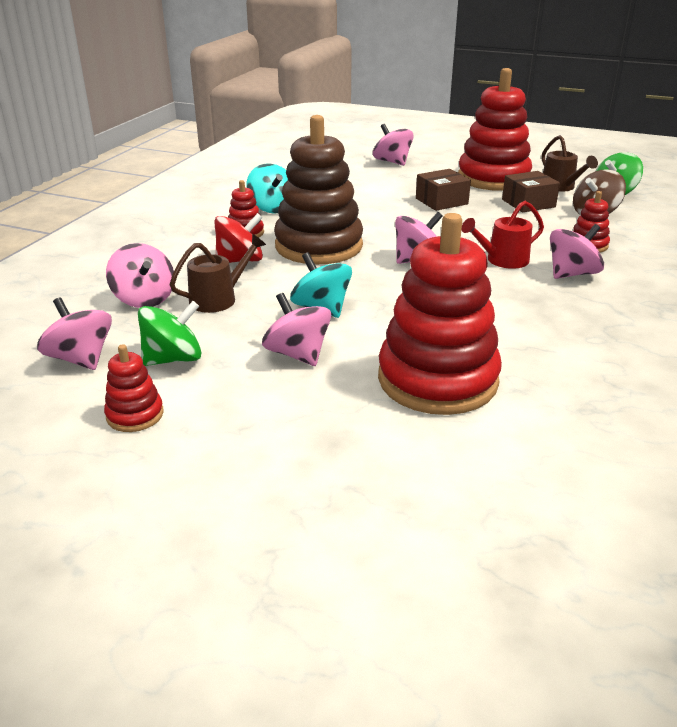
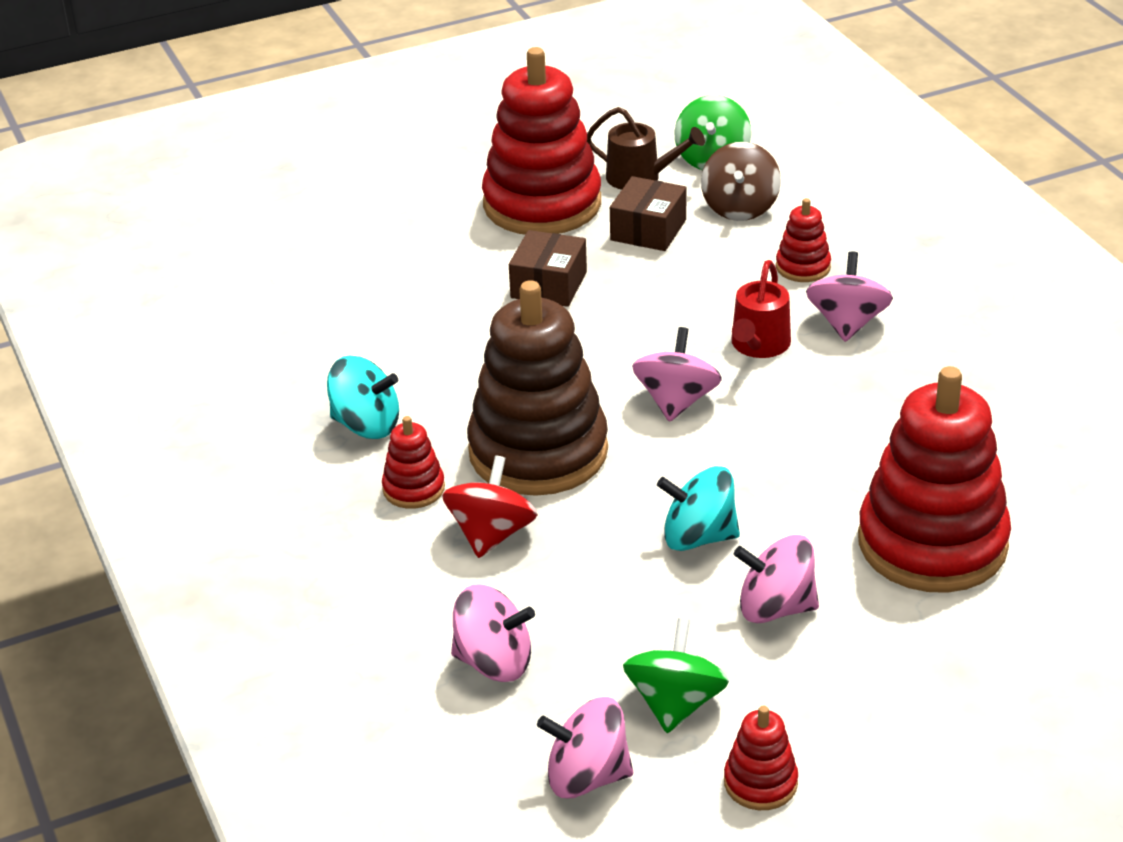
camera: 45 degrees left, 5 degrees up
(219, 299) = (573, 602): brown watering can -> none
(392, 162) = (364, 241): pink spinning top -> none

